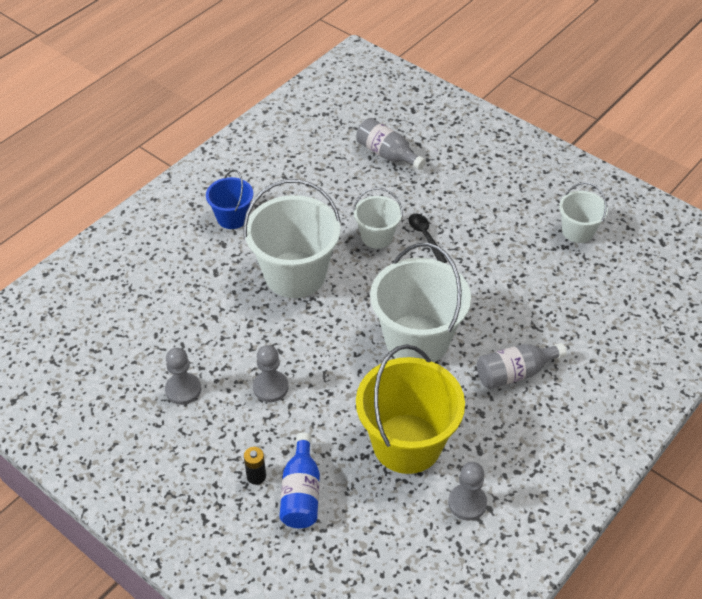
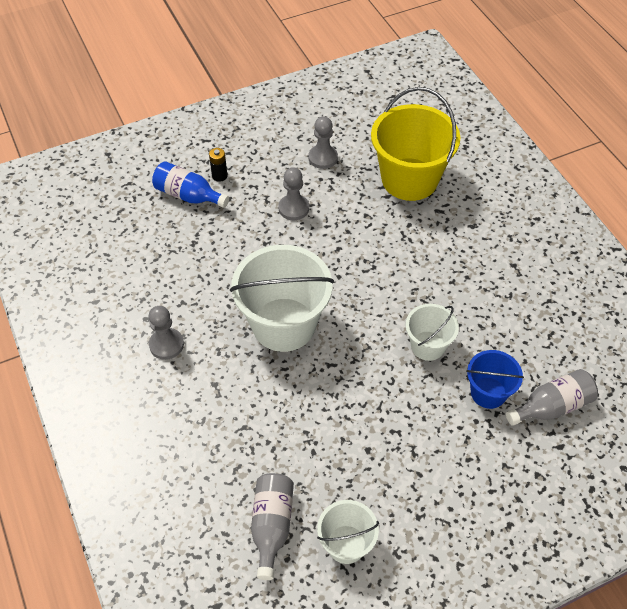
camera: 115 degrees right, 5 degrees up
(232, 217) = (505, 242): blue bucket -> blue bucket (488, 392)
(295, 274) = (408, 264): white bucket -> none
(407, 443) = (186, 274): yellow bucket -> yellow bucket (409, 179)
(425, 237) = (408, 387): black spoon -> none
(467, 503) = (109, 289): grey pawn -> grey pawn (166, 344)
(514, 373) = (202, 383): grey bottle -> grey bottle (272, 526)

